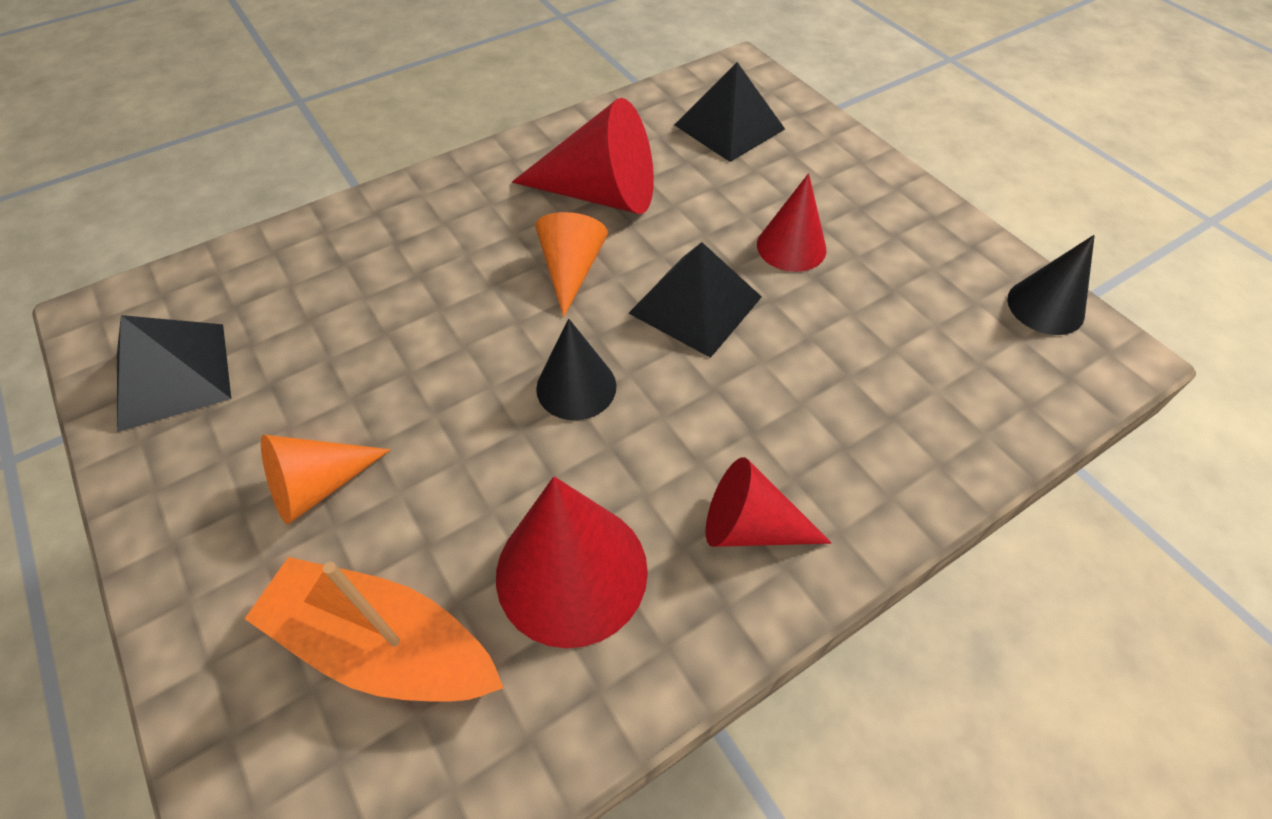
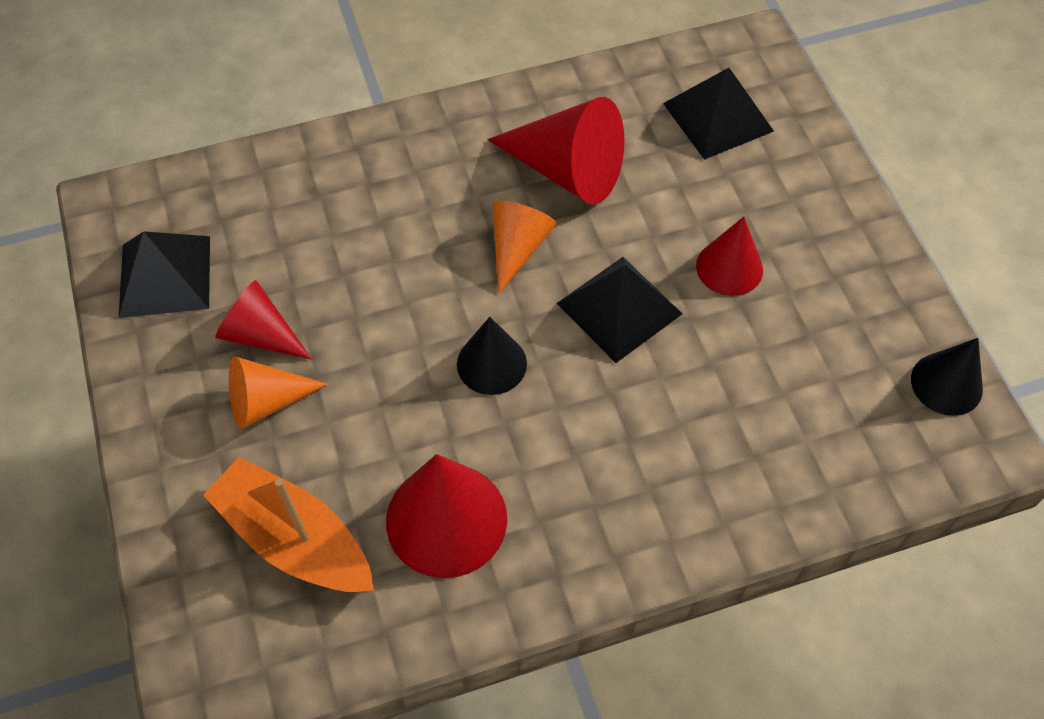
camera: 15 degrees right, 5 degrees up
(750, 526) = (599, 519): red cone -> red cone (260, 334)

